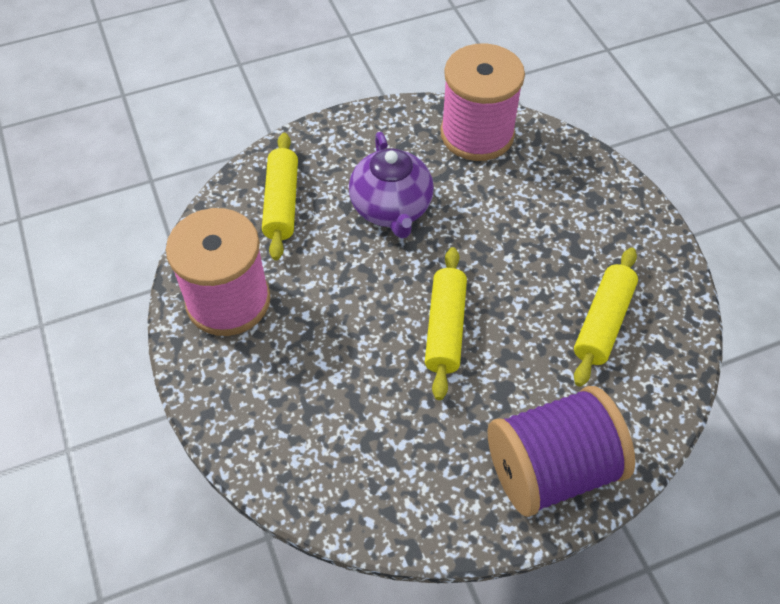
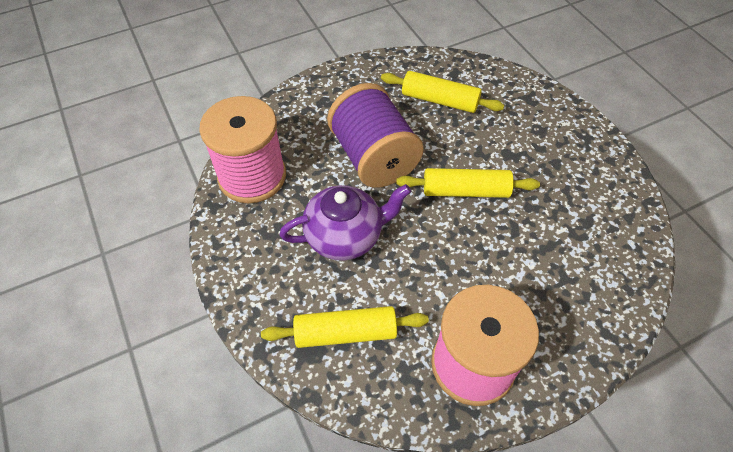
camera: 95 degrees left, 0 degrees up
(551, 469) = (562, 129): purple spool -> purple spool (373, 157)

